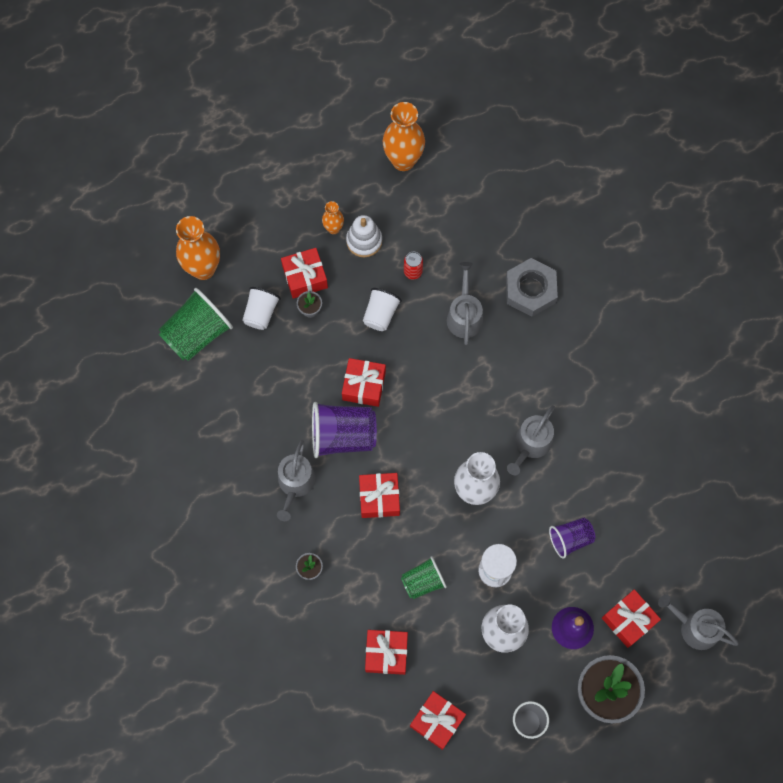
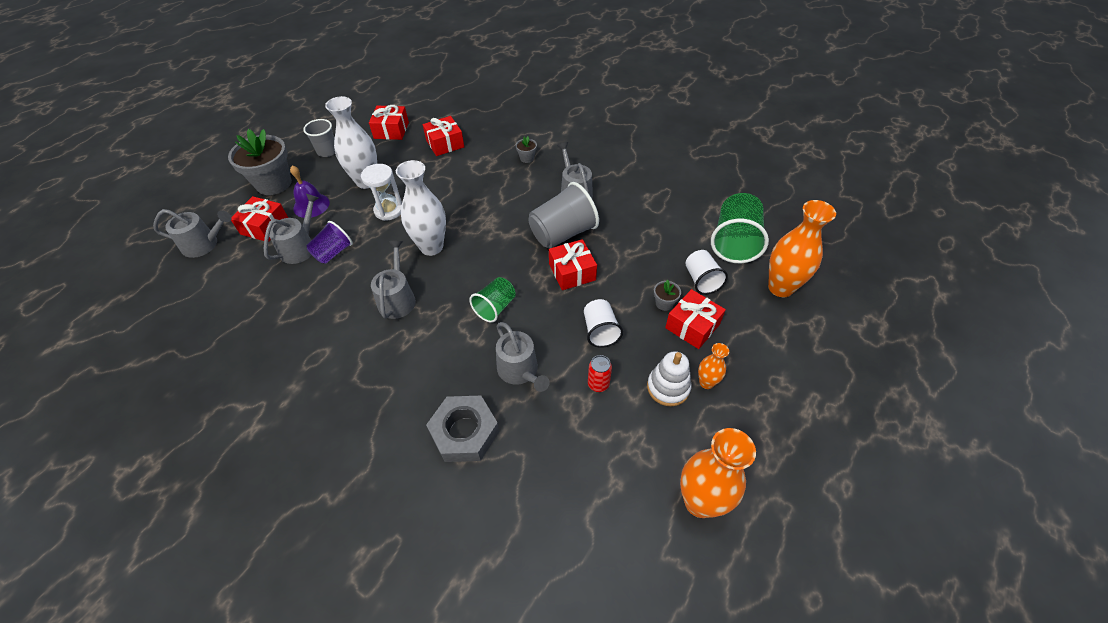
camera: 150 degrees right, 20 degrees down
(343, 436) = (562, 234): purple cup -> grey cup
(379, 498) = (505, 212): red gift -> none
(423, 581) = (441, 184): green cup -> green cup (495, 307)
(600, 566) = (300, 247): none -> grey watering can

